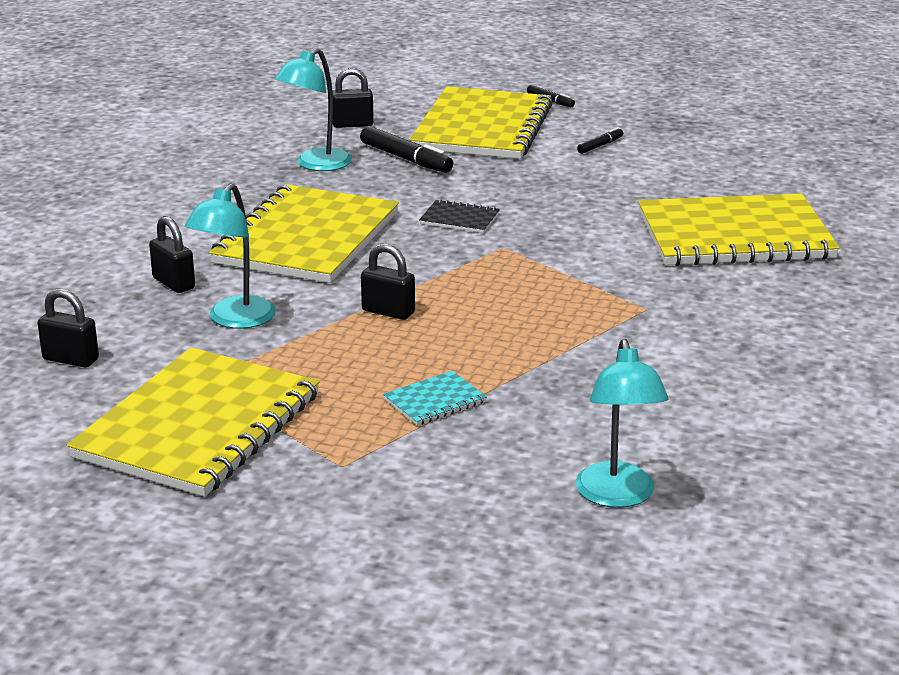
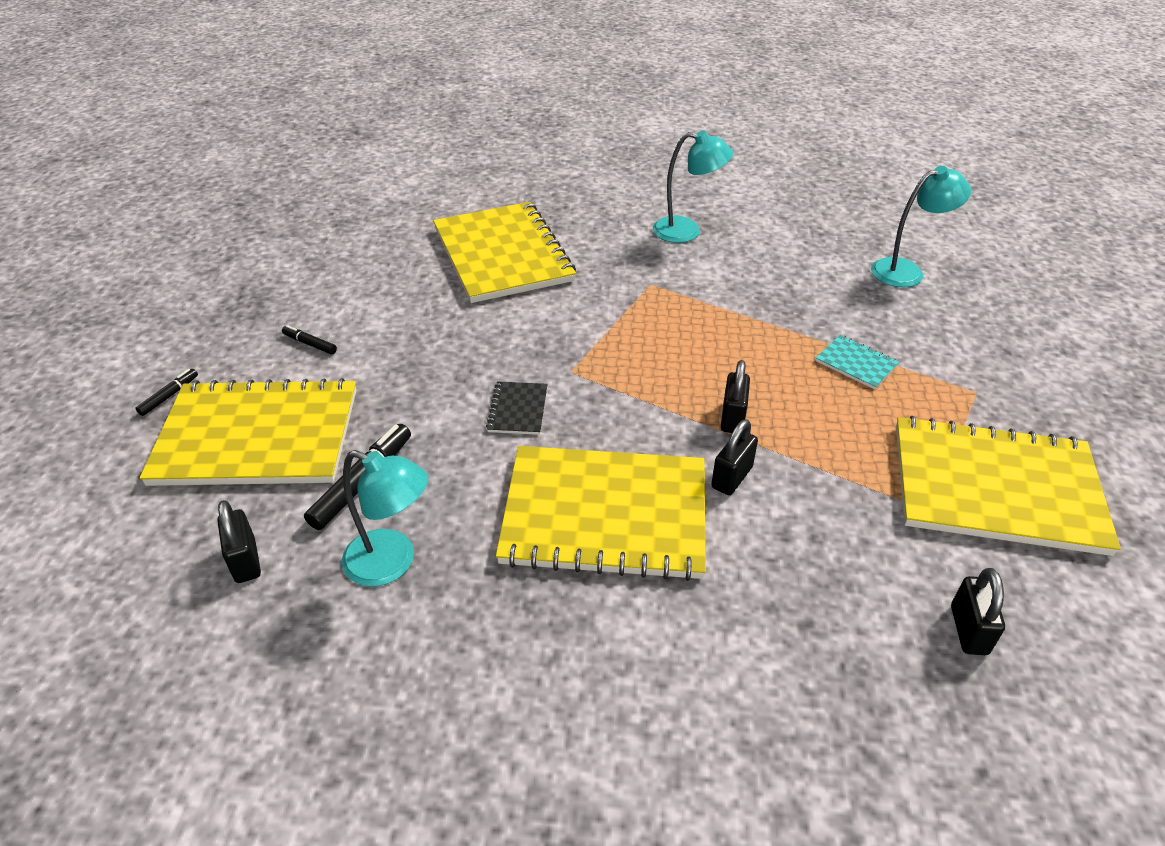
camera: 105 degrees left, 15 degrees up
(173, 283) = (762, 600): black padlock -> black padlock (732, 477)
(235, 320) = (809, 520): turquoise lamp -> turquoise lamp (687, 231)

